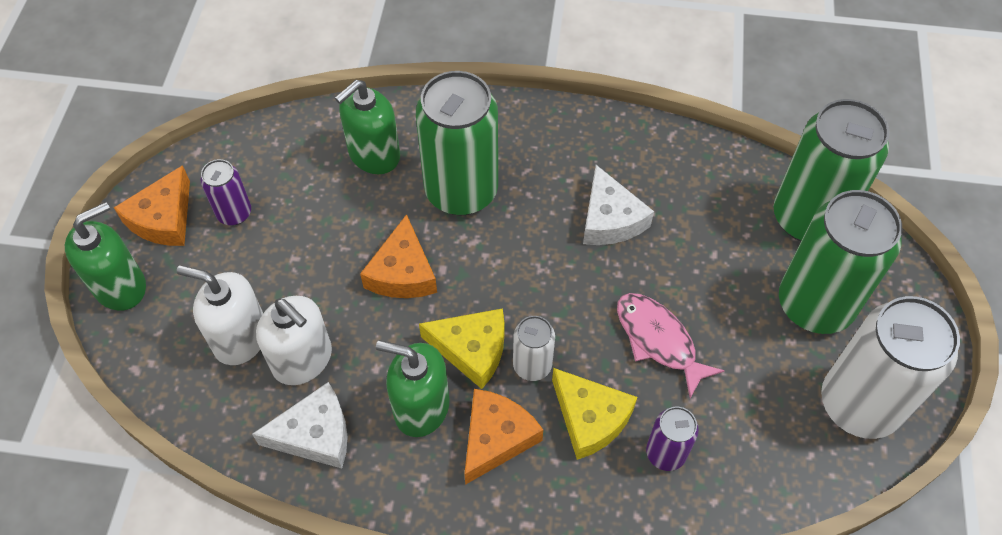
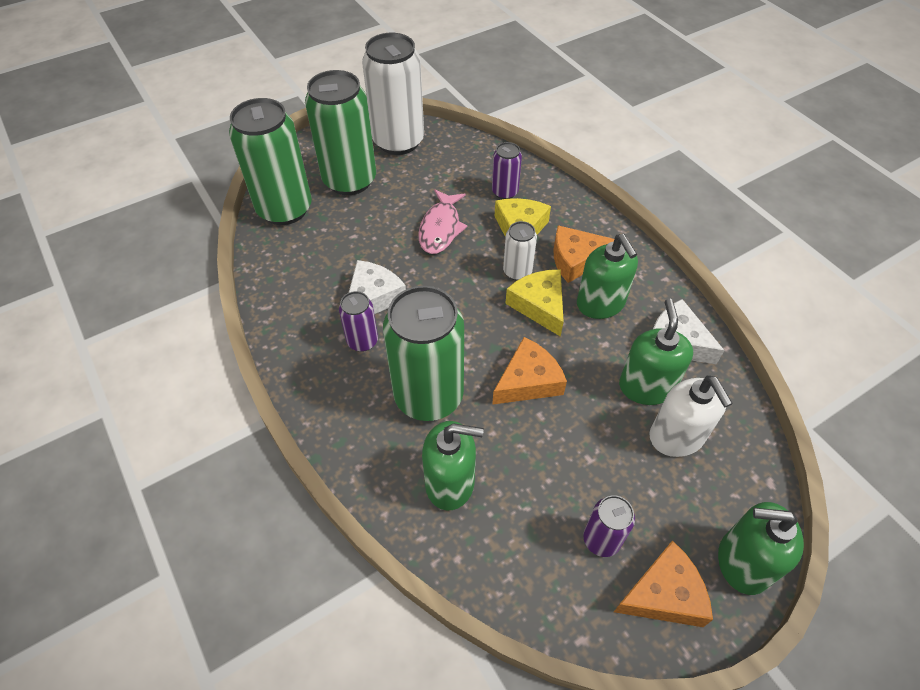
camera: 130 degrees left, 5 degrees down
(303, 360) = (646, 387): white soap dispenser -> green soap dispenser
(564, 181) = (362, 341): none -> purple can

